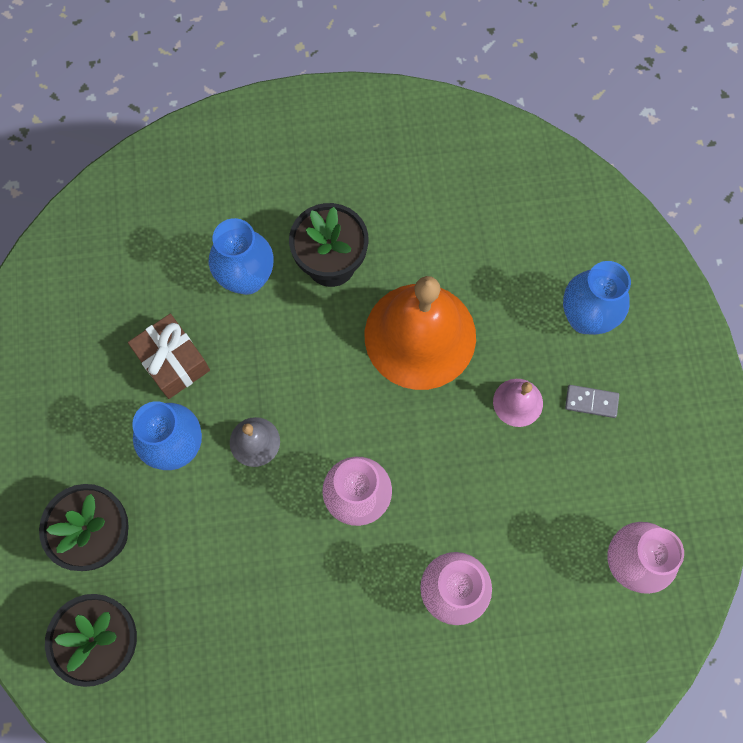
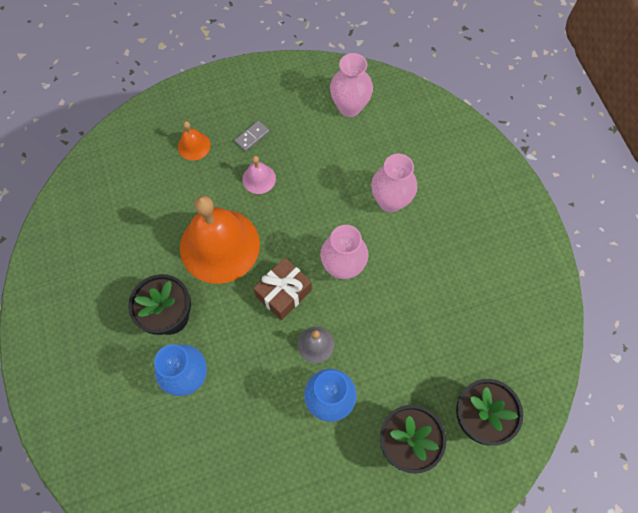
camera: 100 degrees left, 5 degrees down
(173, 362) = (264, 419): brown gift -> brown gift (283, 293)
(585, 317) = (194, 146): blue vase -> orange bell
(591, 402) = (252, 137): grey domino -> grey domino turned 45 degrees clockwise

